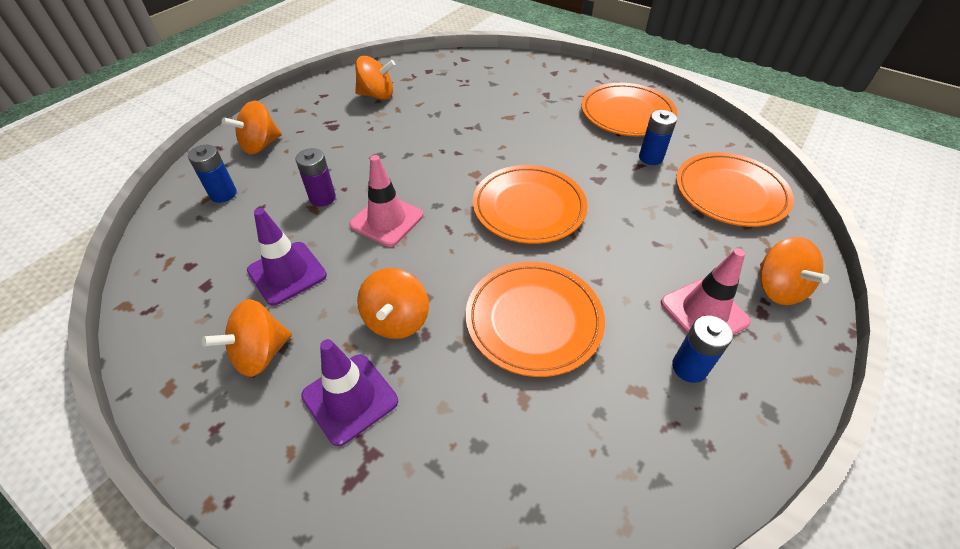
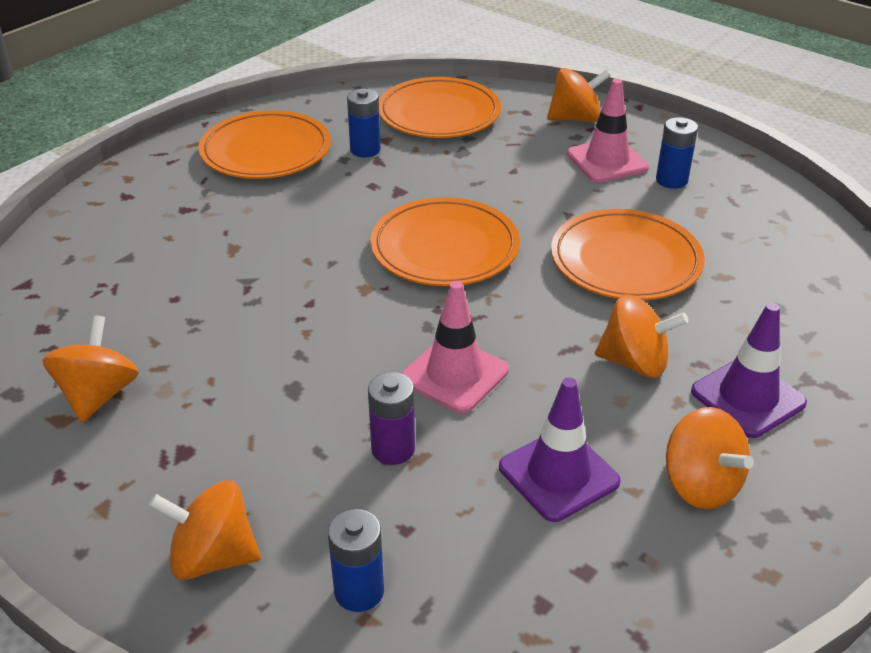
camera: 85 degrees left, 10 degrees down
(260, 145) = (213, 557): orange spinning top -> orange spinning top turned 135 degrees clockwise

